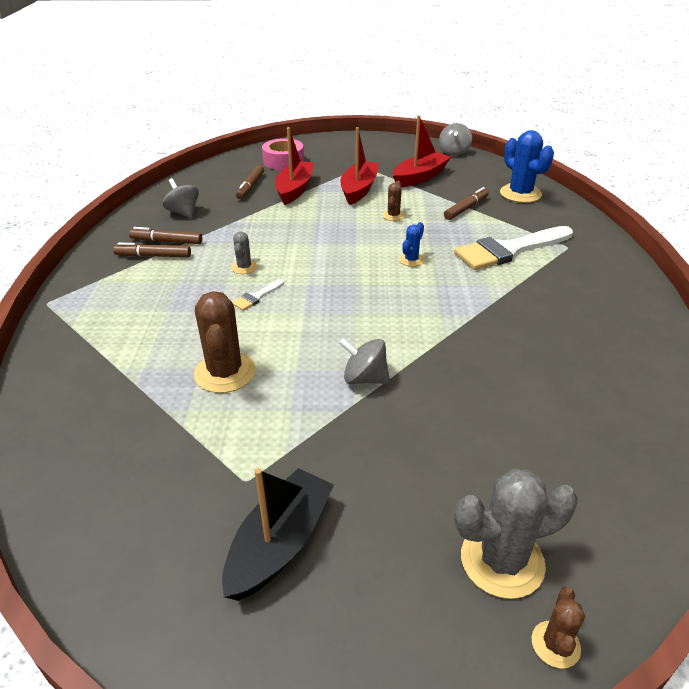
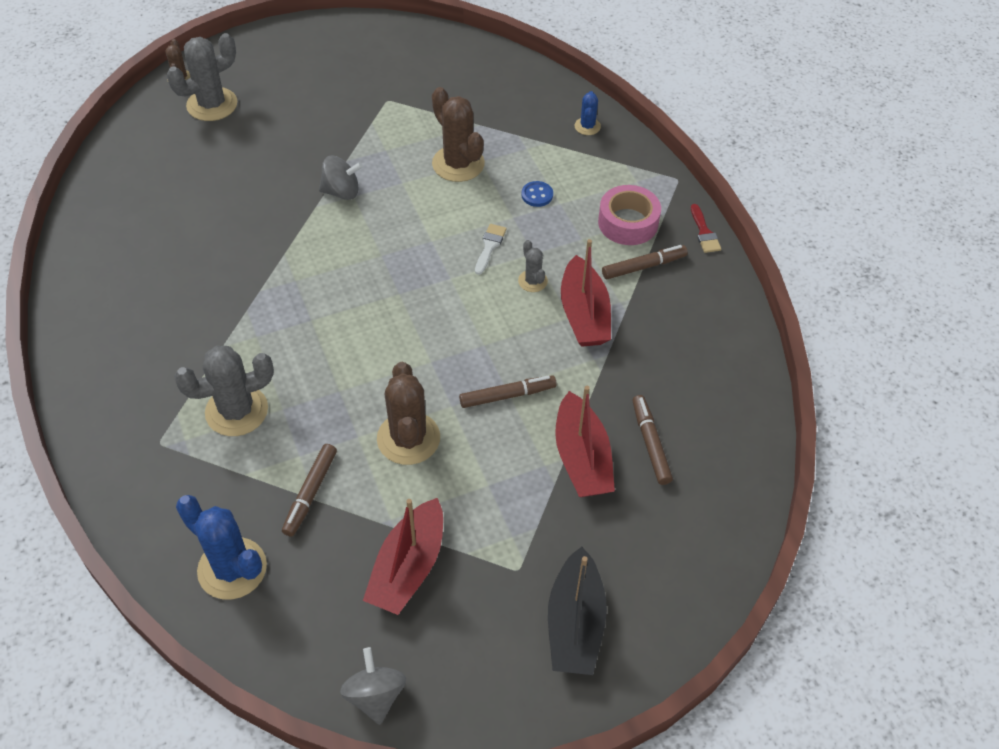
camera: 155 degrees right, 15 degrees up
(82, 264) = (704, 232): none -> red brush
(166, 241) = (653, 293): brown marker -> brown marker (507, 395)
(178, 323) = (537, 195): none -> blue button
(183, 212) = (685, 351): grey spinning top -> none
(280, 544) = (345, 78): black boat -> black boat (575, 624)
(283, 161) = (658, 540): pink tape -> pink tape (628, 223)
(359, 189) = (488, 492): red boat -> red boat (584, 314)
(393, 215) = (408, 438): brown cactus -> brown cactus, size x1.93
(411, 260) = (352, 353): blue cactus -> blue cactus (587, 126)
(509, 250) = (236, 411): white brush -> grey cactus

